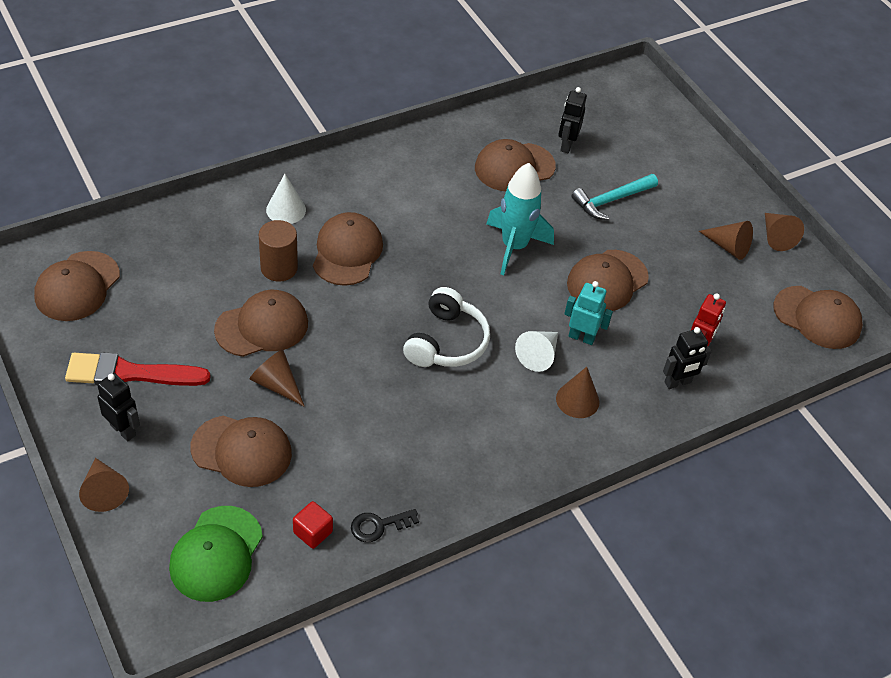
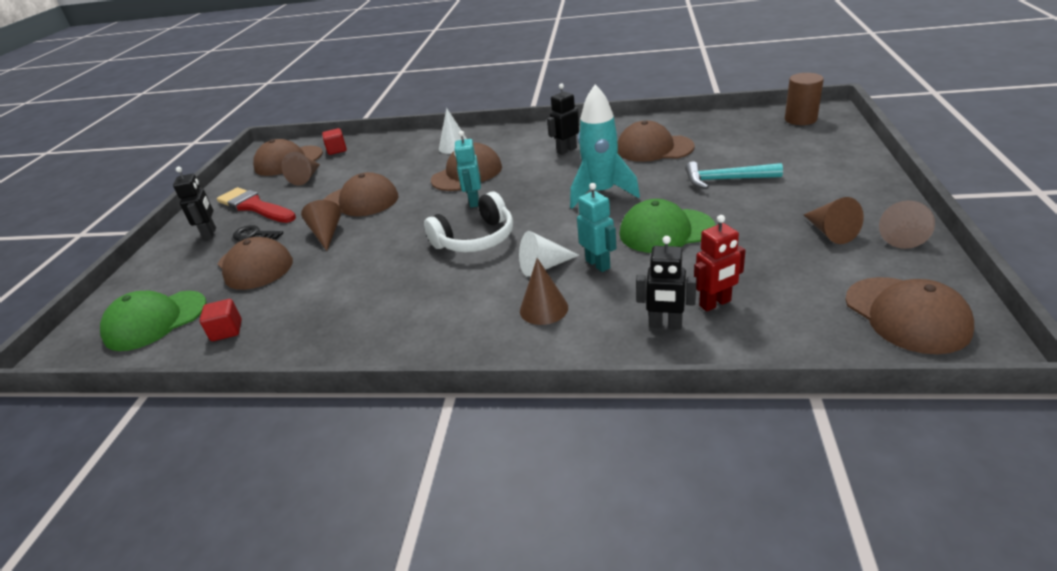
camera: 45 degrees right, 15 degrees down
(104, 491) = (154, 262): brown cone -> brown cone (306, 177)
(127, 250) = (337, 150): none -> red cube
(279, 268) = (411, 173): brown cylinder -> brown cylinder (800, 119)
(378, 525) = (273, 344): black key -> black key (254, 235)
(396, 292) = (474, 201): none -> turquoise robot
(566, 145) = (716, 142): black robot -> black robot (566, 150)
(607, 281) = (666, 231): brown cap -> green cap

